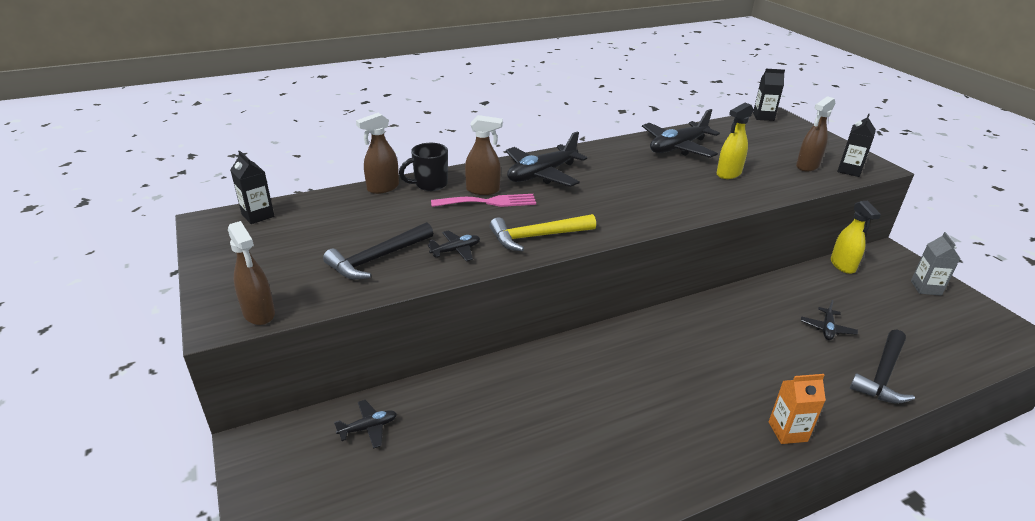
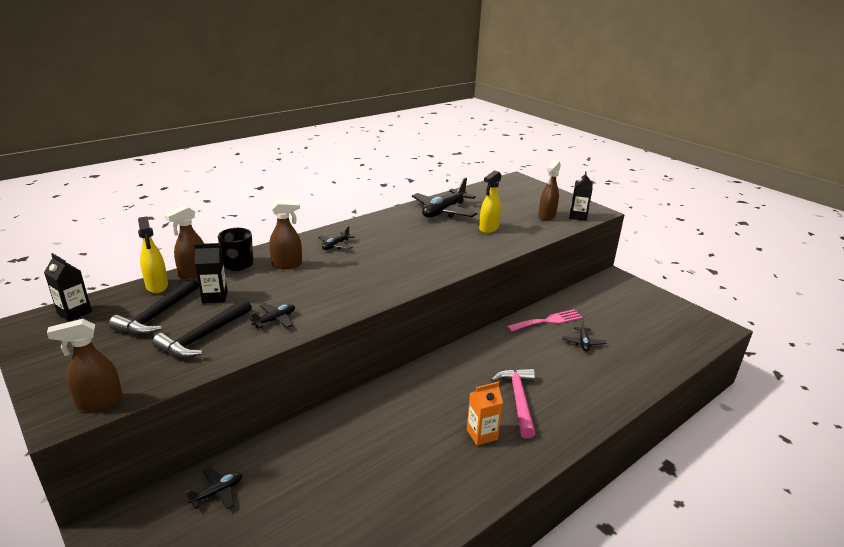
camera: 15 degrees left, 5 degrees down
(259, 313) = (99, 402): brown spray bottle -> brown spray bottle turned 120 degrees clockwise
(489, 202) = (295, 274): pink fork -> pink fork (548, 321)
(537, 237) = (344, 299): yellow hammer -> none
(542, 174) = (336, 245): black plane -> black plane, size x0.49
(728, 385) = (518, 400): none -> pink hammer
(763, 117) = (505, 180): black carton -> black carton (215, 297)
(787, 431) = (570, 428): orange carton -> orange carton (482, 434)
(843, 266) = (585, 292): yellow spray bottle -> yellow spray bottle (157, 286)
(882, 375) = (630, 372): black hammer -> black hammer (157, 315)
(925, 288) = (647, 301): grey carton -> none

